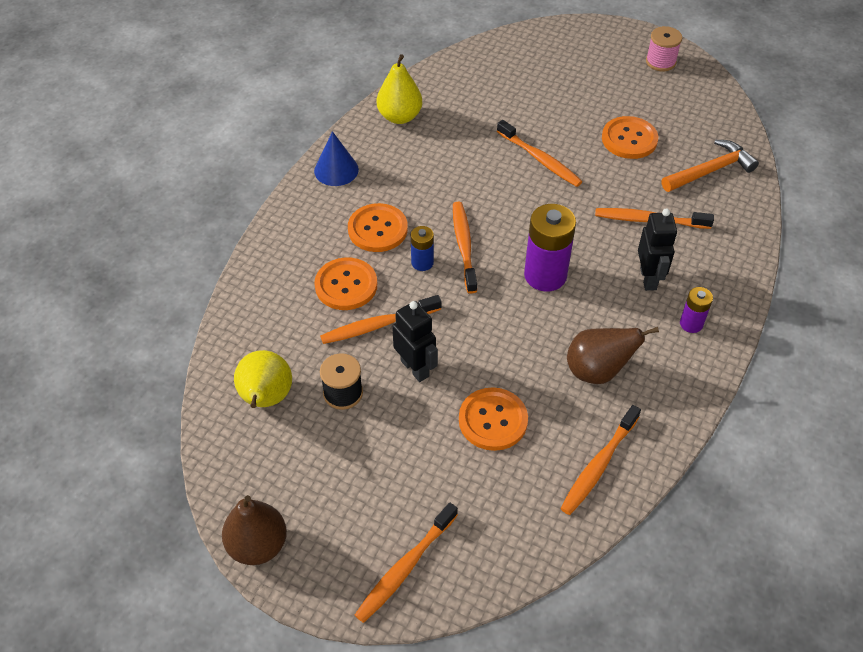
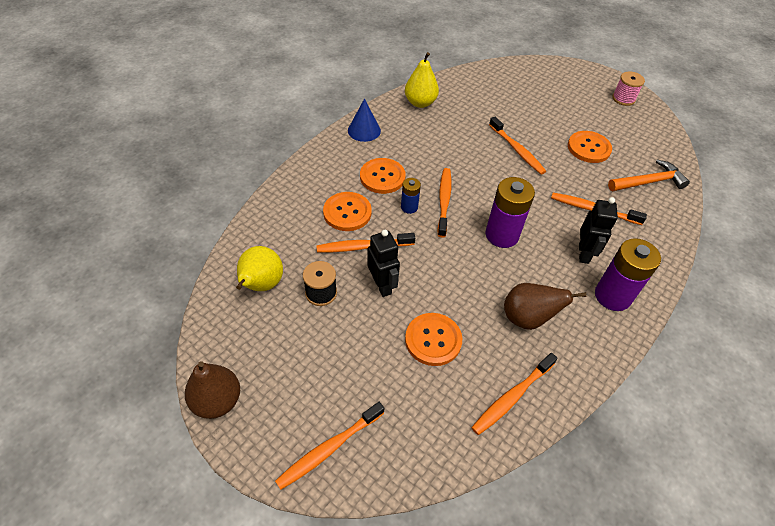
camera: 10 degrees right, 0 degrees up
(691, 324) = (612, 296): purple battery -> purple battery, size x1.89

